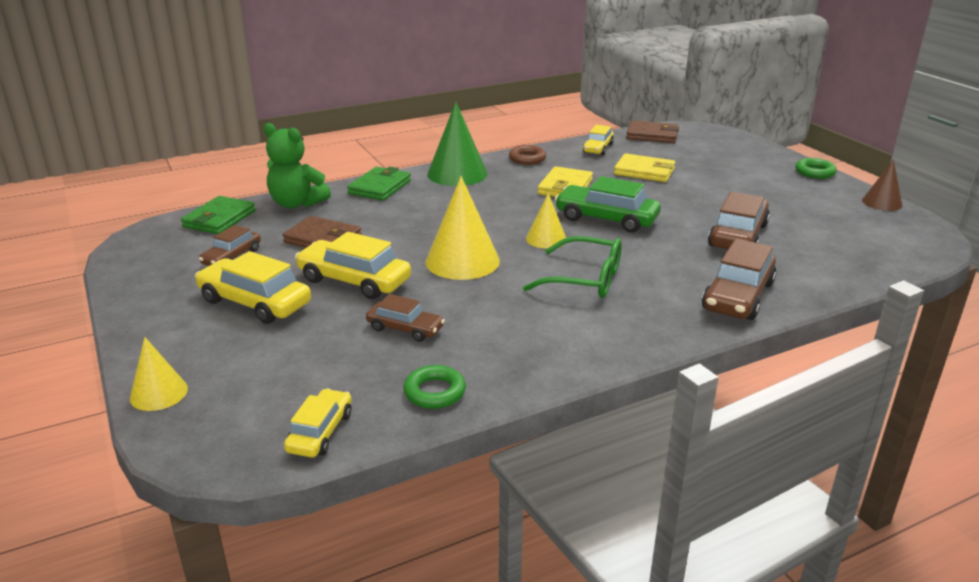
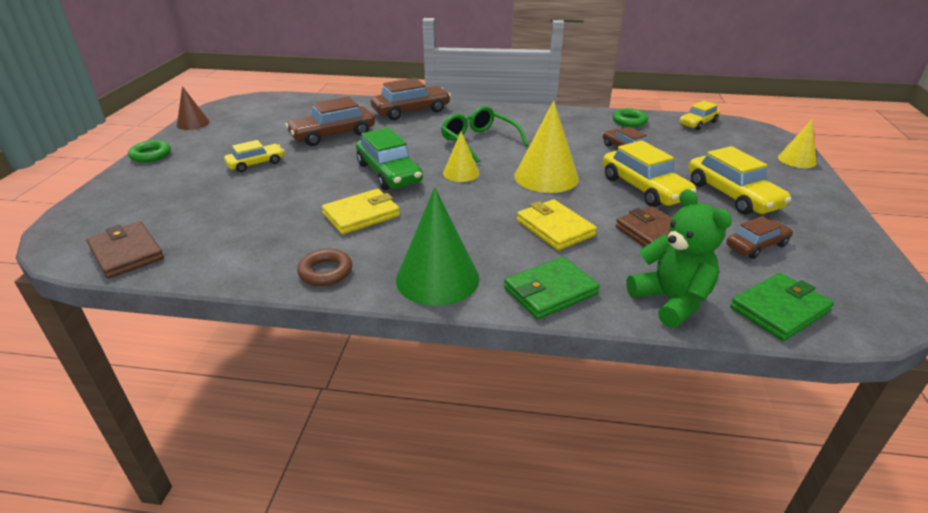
camera: 145 degrees left, 5 degrees up
(598, 148) = (224, 256): yellow car -> yellow car (256, 163)
(644, 171) = (260, 205): yellow wallet -> yellow wallet (555, 228)

